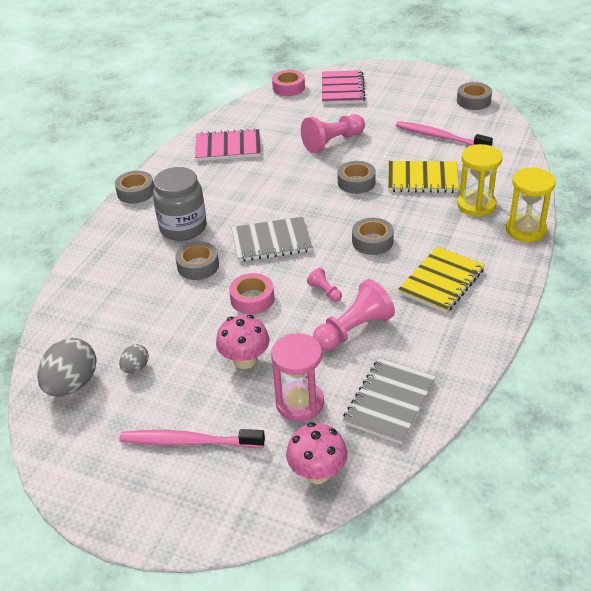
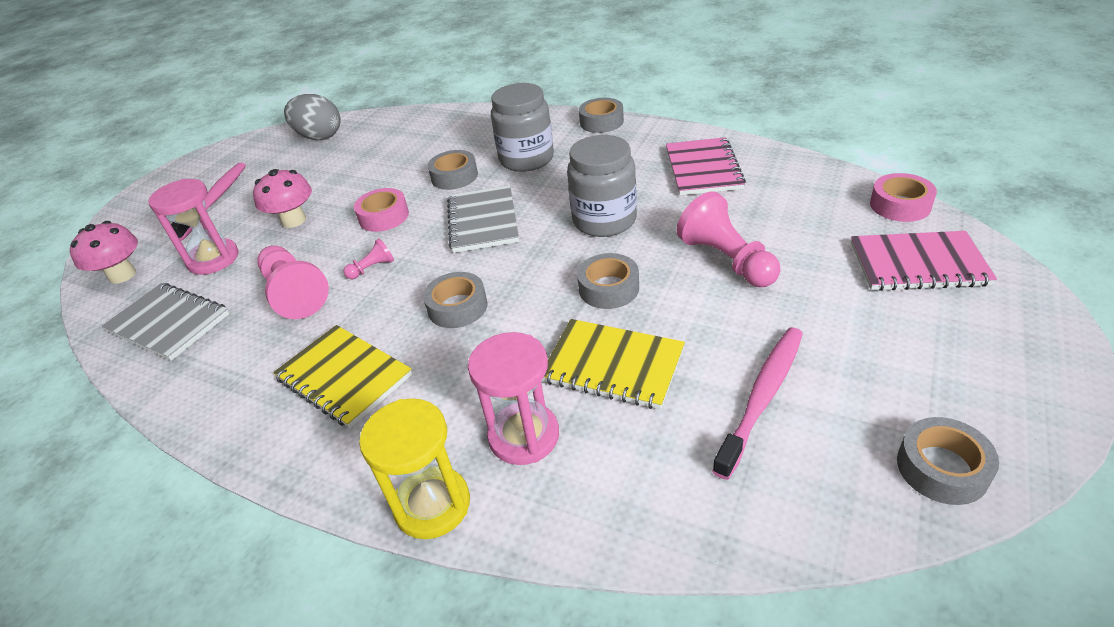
camera: 95 degrees right, 0 degrees up
(135, 368) = (321, 162): grey egg -> none
(282, 186) = (604, 220): none -> grey jar
(422, 179) = (613, 365): yellow notebook -> yellow notebook turned 75 degrees counterclockwise
(476, 205) = (524, 436): yellow hourglass -> pink hourglass

